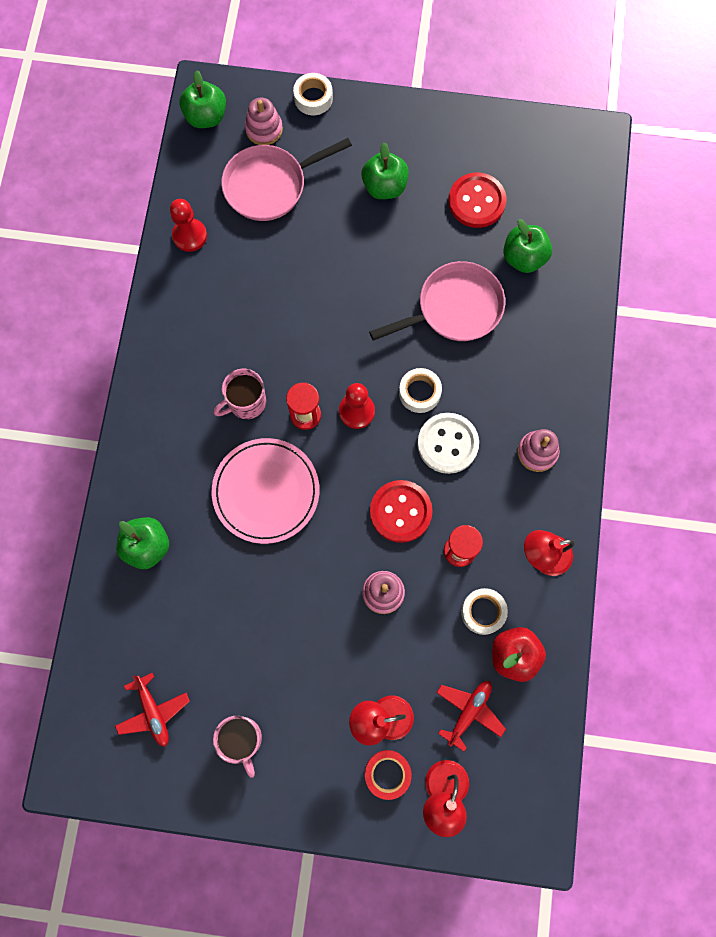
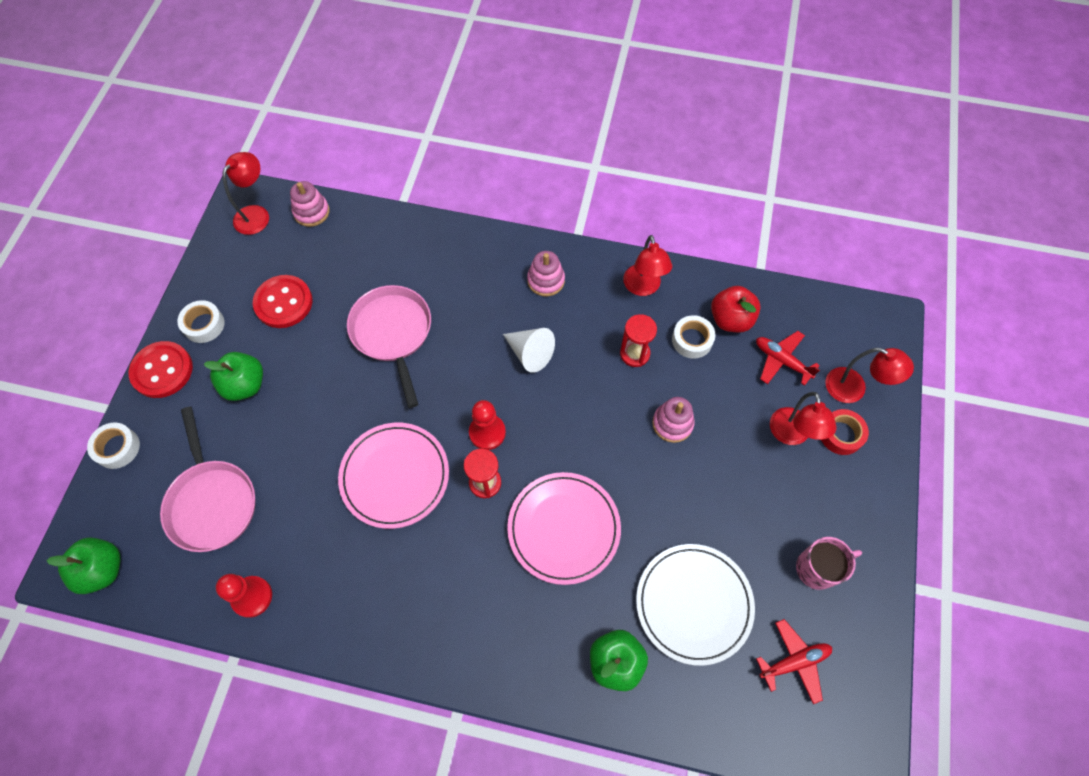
camera: 85 degrees left, 10 degrees down
(202, 616) = (693, 604): none -> white plate
(246, 403) = (463, 543): pink mug -> none
(264, 129) = (139, 504): pink stacking toy -> pink stacking toy (311, 212)
(305, 333) = (395, 476): none -> pink plate
(400, 512) = (594, 401): red button -> red button (162, 370)
(419, 393) = (475, 373): white tape -> white tape (204, 325)
(447, 444) = (530, 353): white button -> white cone
(524, 258) = (352, 269): green apple -> none
(577, 154) = (256, 214): none -> red lamp

